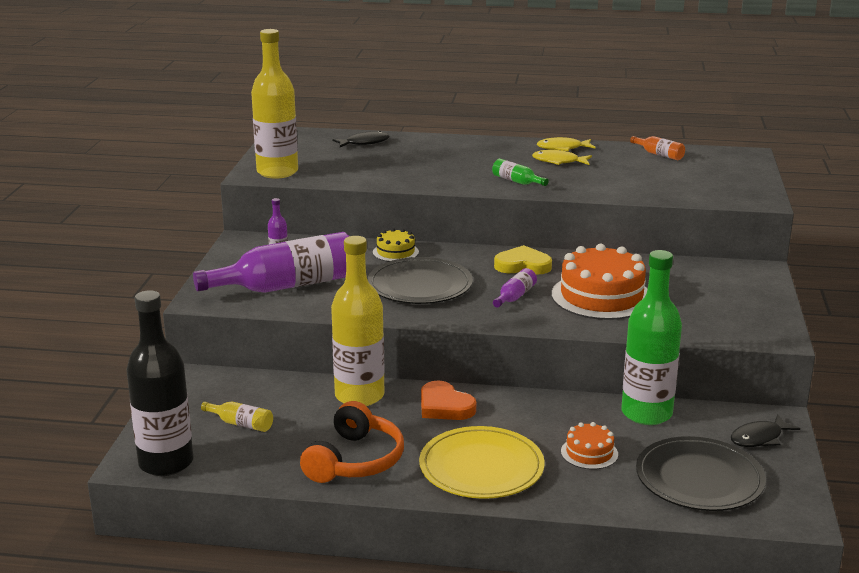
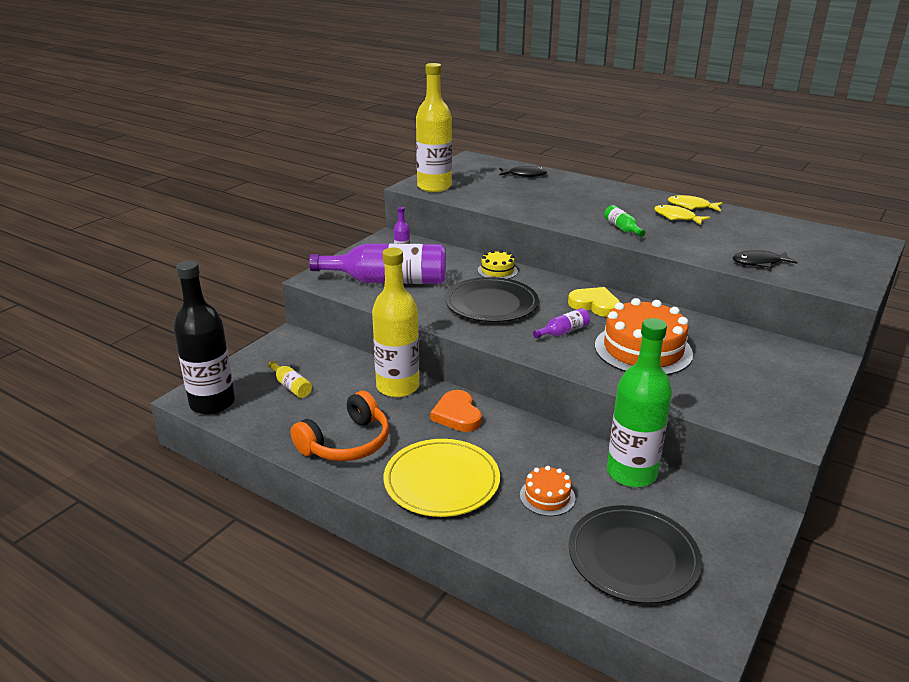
camera: 25 degrees right, 5 degrees up
(659, 154) = (780, 227): orange bottle -> none
(759, 438) = (727, 532): black fish -> black fish (759, 263)

